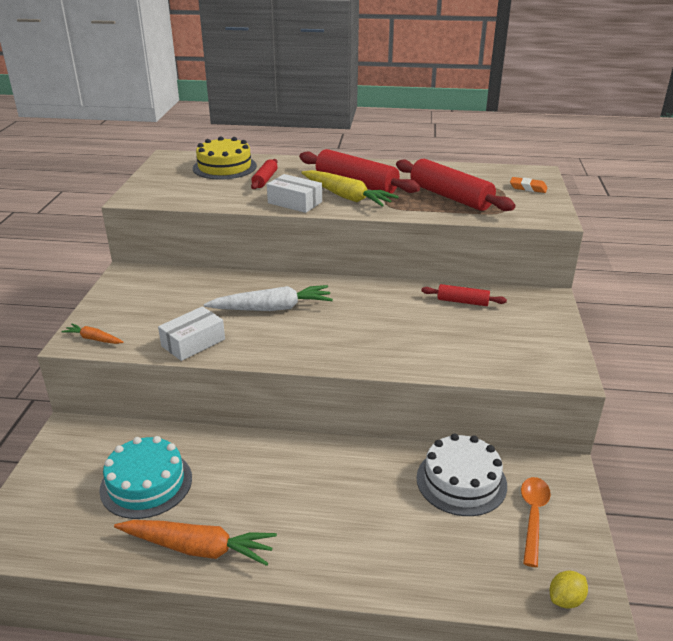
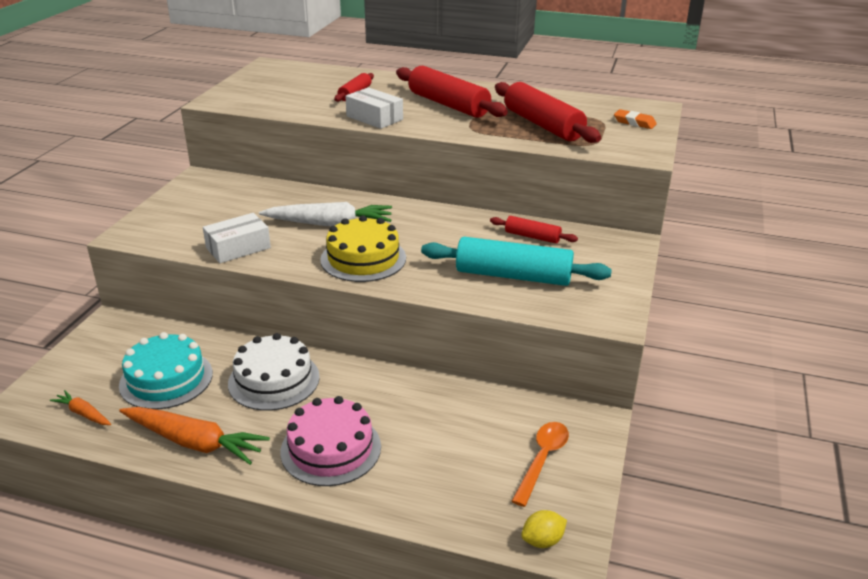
camera: 10 degrees right, 0 degrees up
(94, 339) = (144, 235): orange carrot -> orange carrot (83, 413)
(224, 167) = (319, 78): yellow cake -> yellow cake (363, 258)
(335, 534) = (331, 448): none -> pink cake
(346, 197) = (431, 116): yellow carrot -> none
(461, 481) = (480, 417): white cake -> white cake (274, 380)
(462, 342) = (513, 276): none -> turquoise rolling pin

